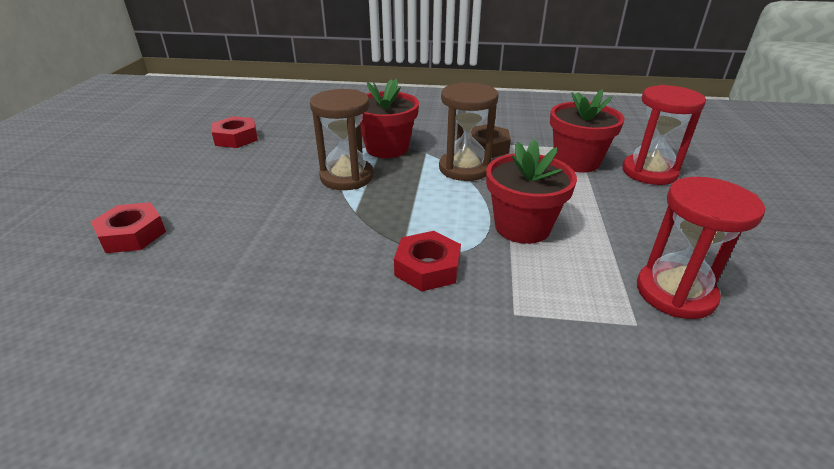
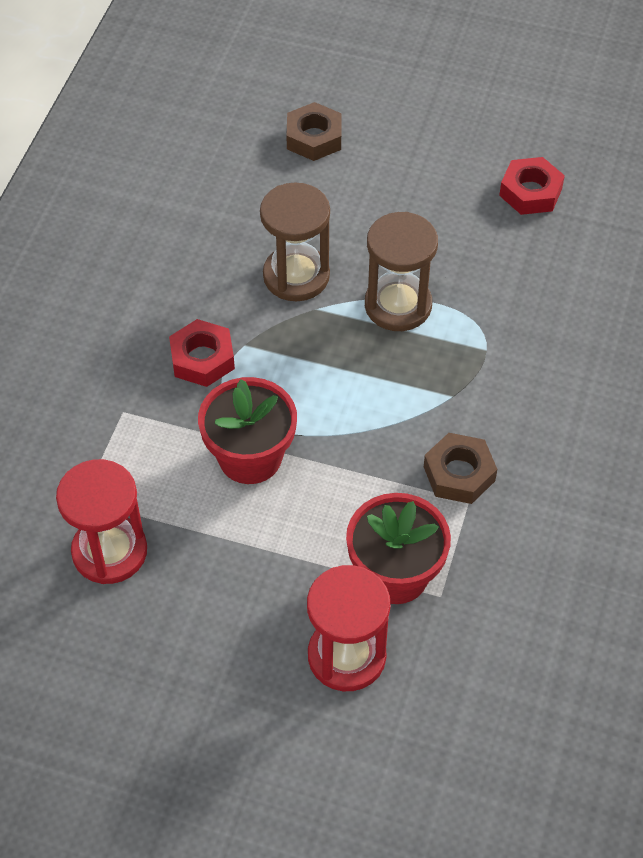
camera: 100 degrees right, 20 degrees up
(132, 234) = (314, 138): red nut -> brown nut
(387, 148) = (474, 354): red flower pot -> none
(464, 168) = (398, 432): brown hourglass -> brown hourglass (296, 276)

